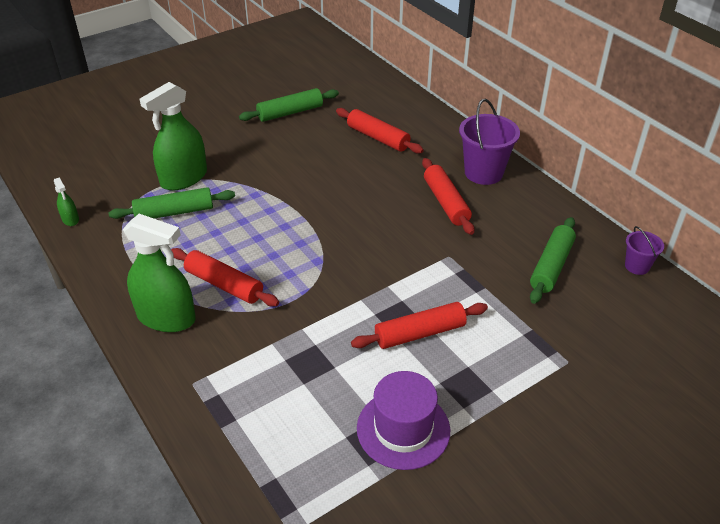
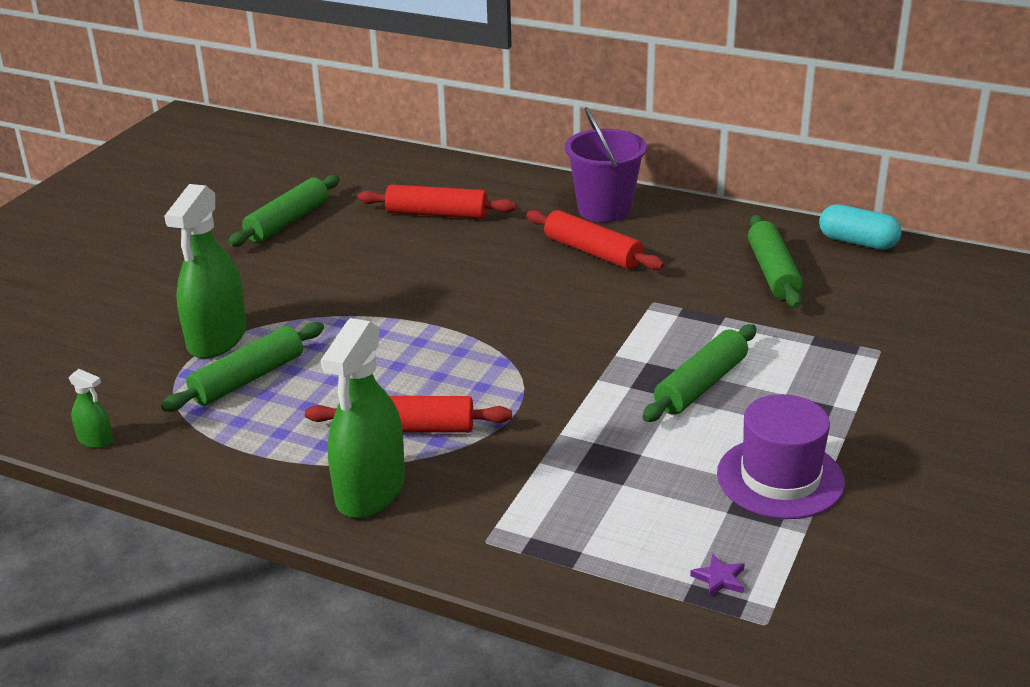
camera: 30 degrees left, 10 degrees down
(166, 317) = (370, 490): green spray bottle -> green spray bottle turned 120 degrees clockwise
(295, 483) = (719, 578): none -> purple star
(420, 333) = (701, 385): red rolling pin -> green rolling pin
(637, 266) = (857, 242): purple bucket -> turquoise capsule

